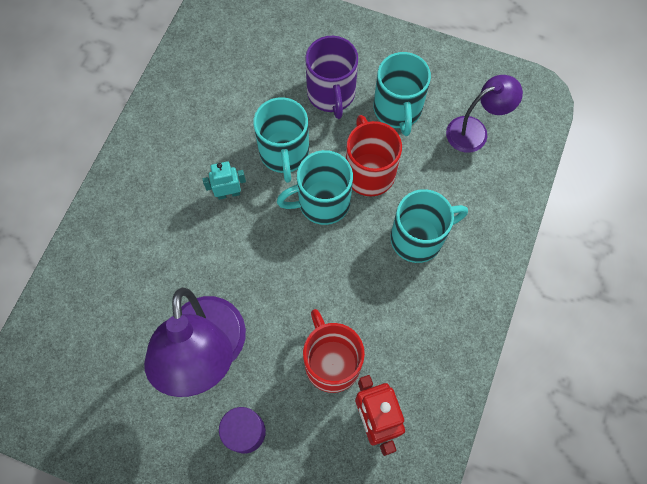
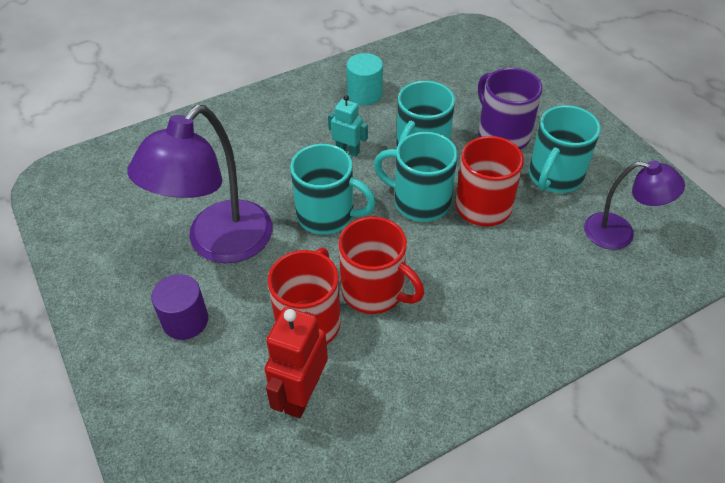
camera: 40 degrees right, 20 degrees down
(192, 126) = (364, 94): none -> turquoise cylinder
(331, 94) = (502, 134): purple mug -> purple mug turned 120 degrees clockwise
(354, 303) = (375, 291): none -> red mug
(418, 238) = (484, 280): turquoise mug -> turquoise mug (327, 215)

